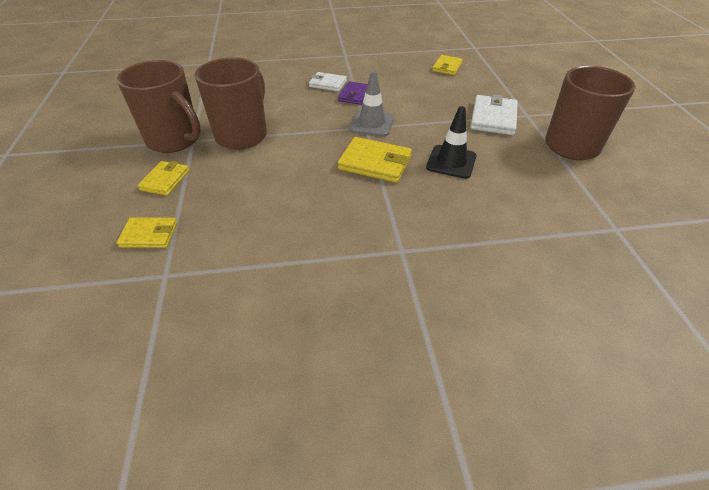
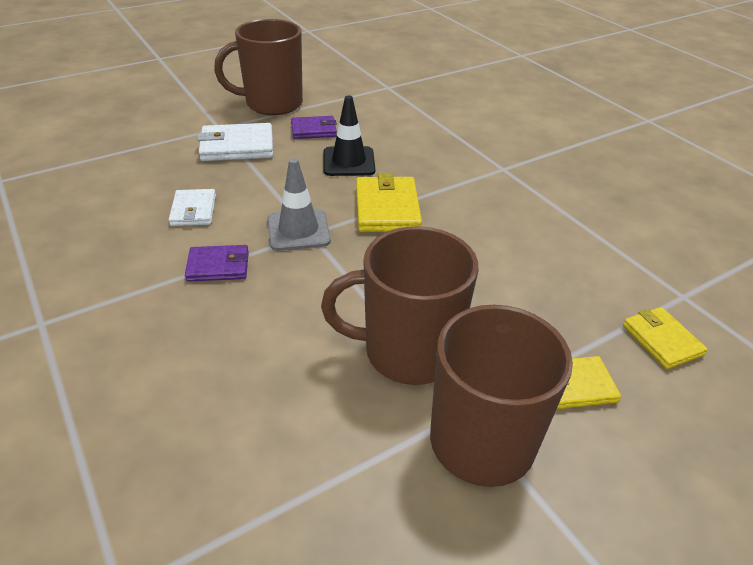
camera: 115 degrees left, 5 degrees down
(328, 84) = (185, 309): white wallet -> white wallet (193, 210)
(447, 67) = (87, 196): yellow wallet -> none
(513, 156) = (313, 130): none -> purple wallet

